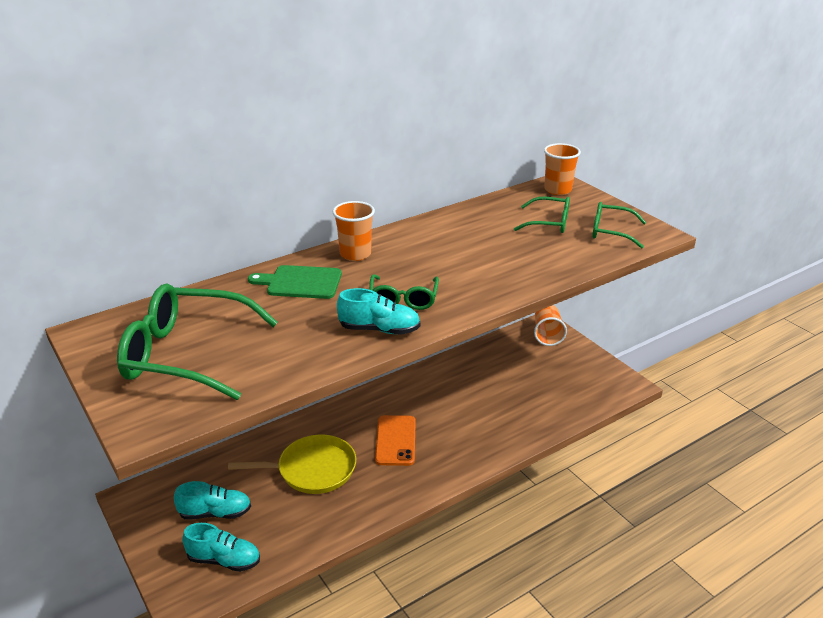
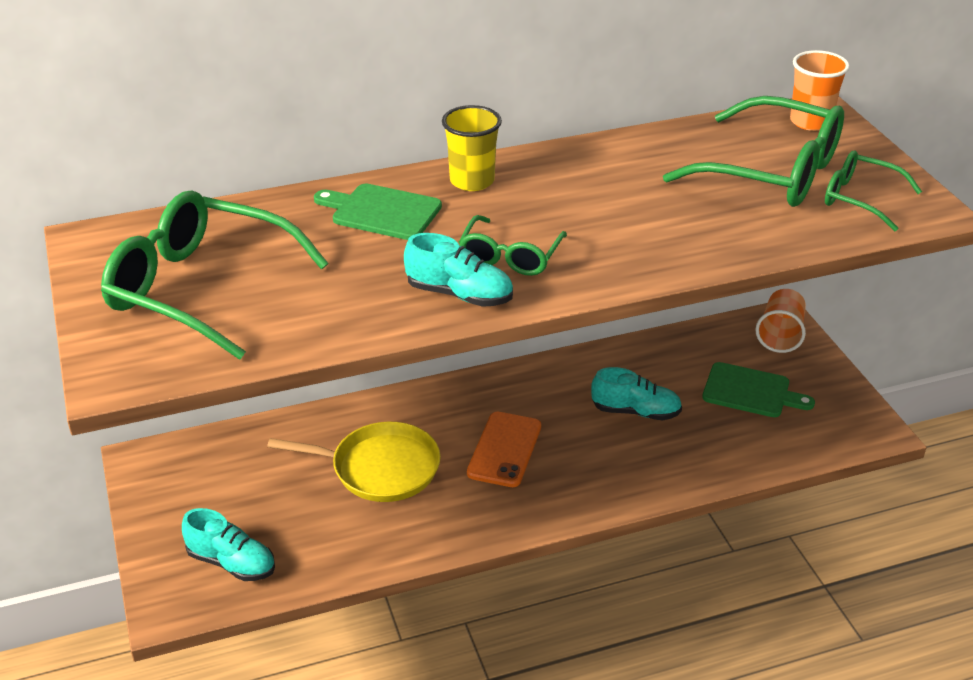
camera: 15 degrees right, 5 degrees up
(215, 513) = (239, 501): turquoise shoe -> turquoise shoe (635, 411)
(355, 254) = (472, 181): orange cup -> yellow cup
(542, 373) = (750, 391): none -> green cutting board
(549, 223) = (772, 172): green glasses -> green glasses, size x1.84

